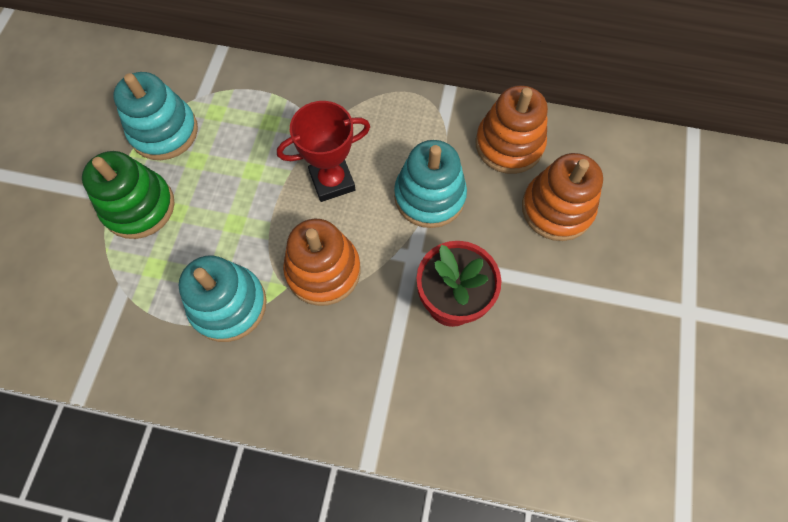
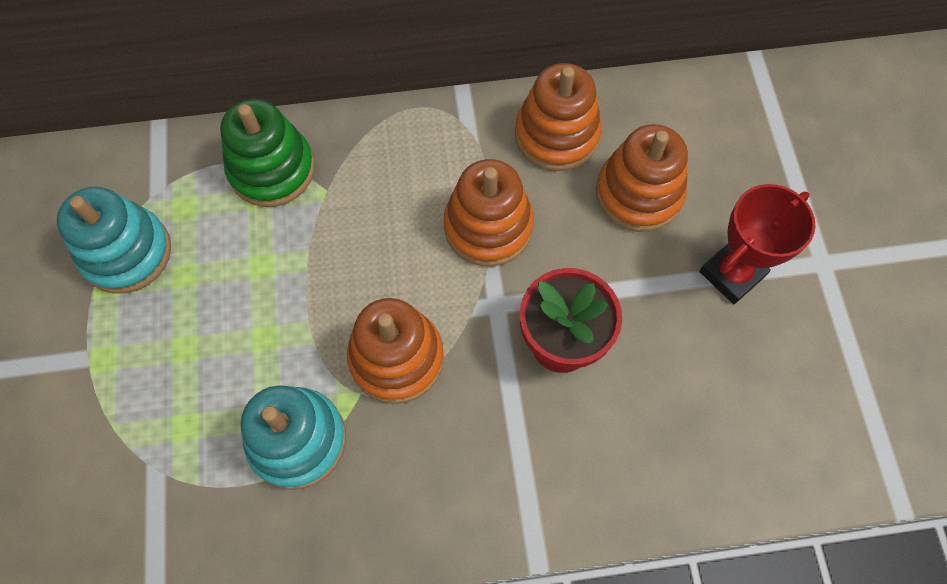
camera: 20 degrees left, 0 degrees up
(139, 207) = (133, 358): green stacking toy -> green stacking toy (272, 169)
(332, 181) = (365, 246): red trophy -> red trophy (732, 274)
(429, 196) = (488, 227): turquoise stacking toy -> orange stacking toy

